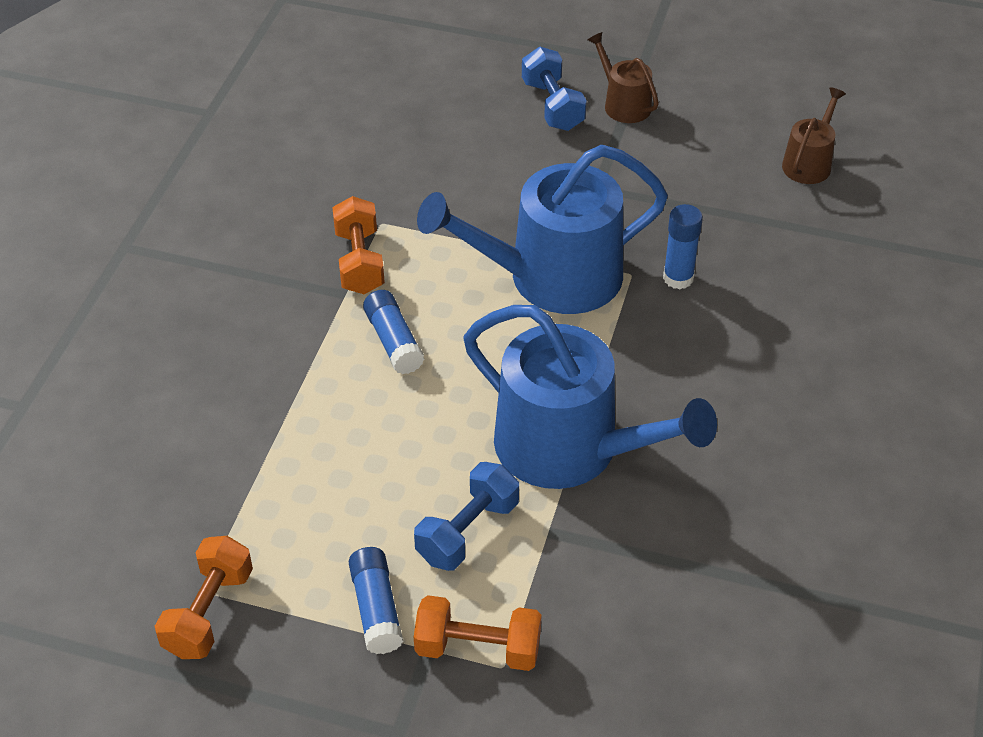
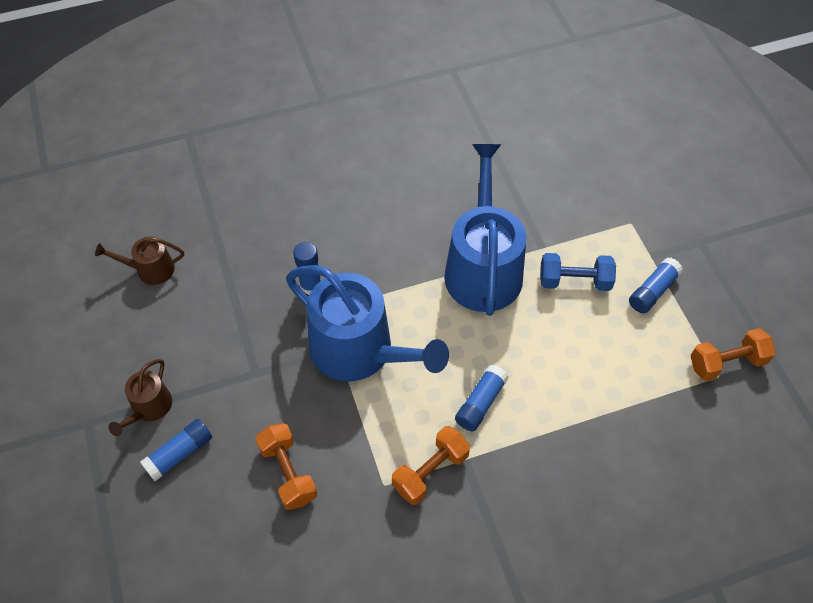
camera: 125 degrees left, 10 degrees up
(478, 648) = (631, 238): orange dumbbell -> orange dumbbell (288, 473)
(552, 105) = (179, 454): blue dumbbell -> blue glue stick

